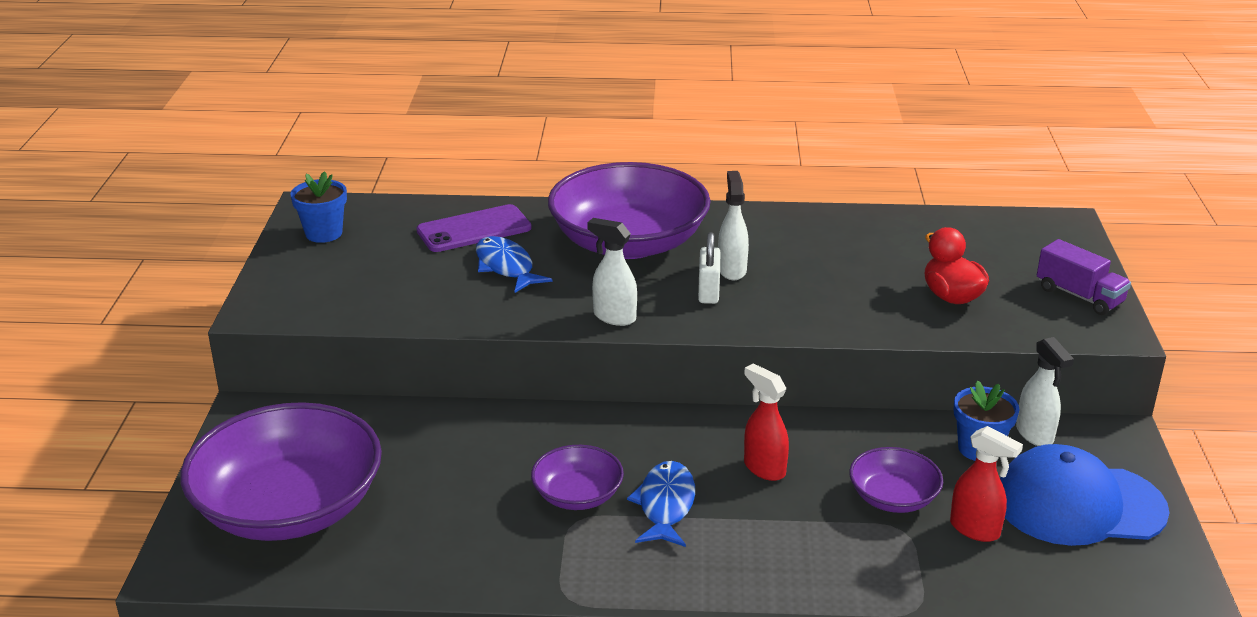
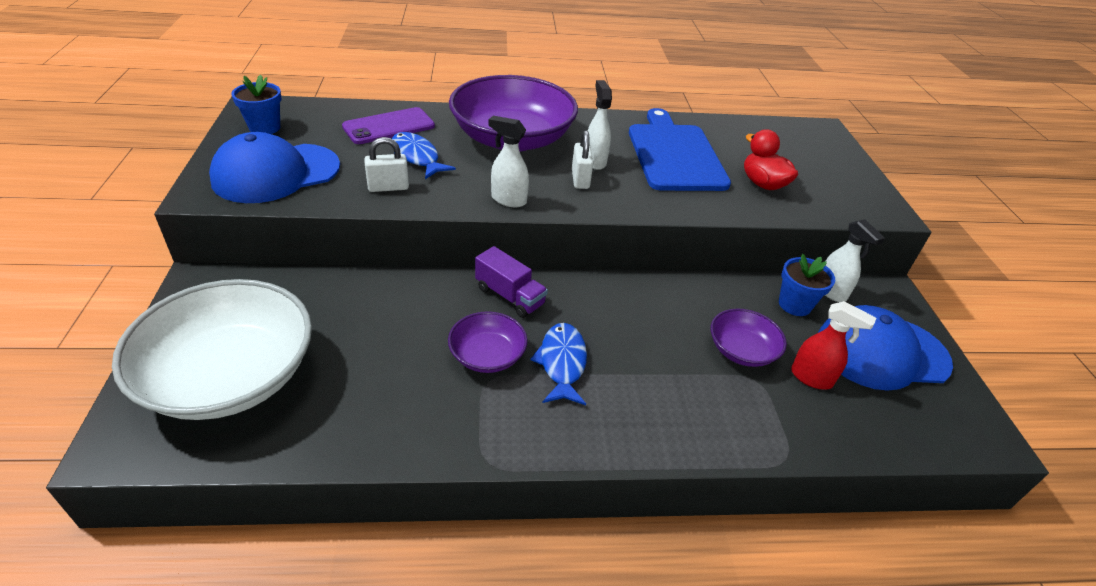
camera: 10 degrees left, 10 degrees up
(289, 508) = (230, 376): purple bowl -> white bowl
(339, 287) = (276, 173): none -> blue cap
(470, 303) = (388, 187): none -> white padlock
(764, 468) = (636, 326): red spray bottle -> none
(841, 260) = (674, 154): none -> blue cutting board
(1079, 296) = (853, 184): purple truck -> purple truck (510, 296)

